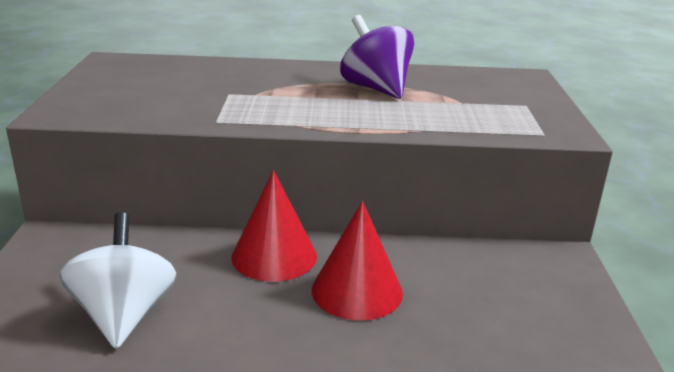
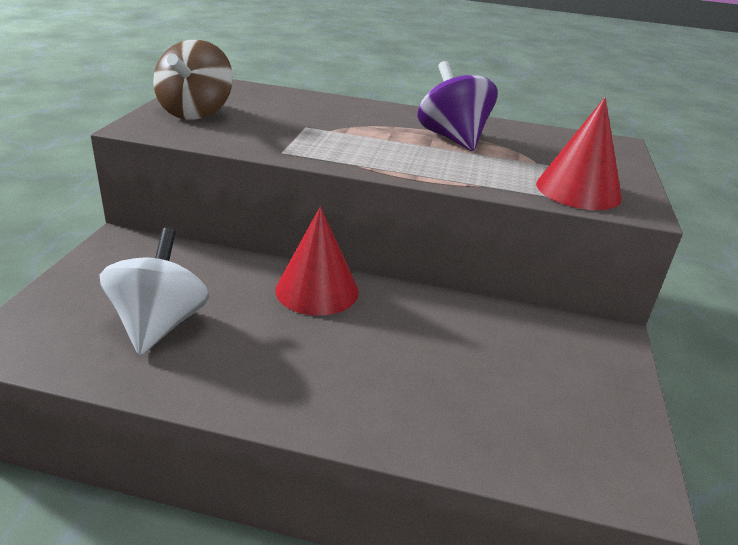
camera: 10 degrees right, 5 degrees up
(109, 92) = (196, 112): none -> brown spinning top
(357, 291) = (385, 337): red cone -> red cone (578, 190)

